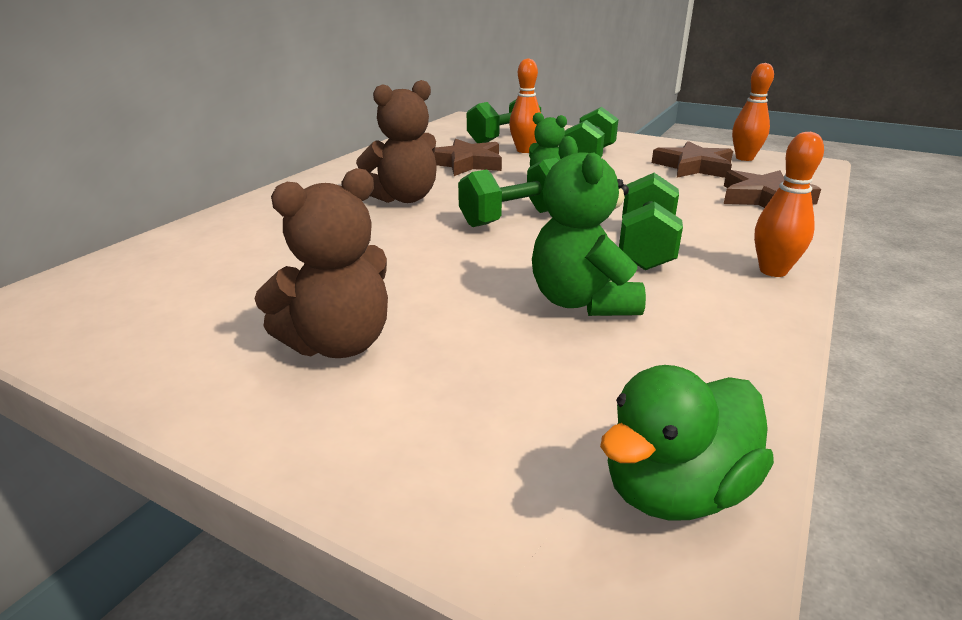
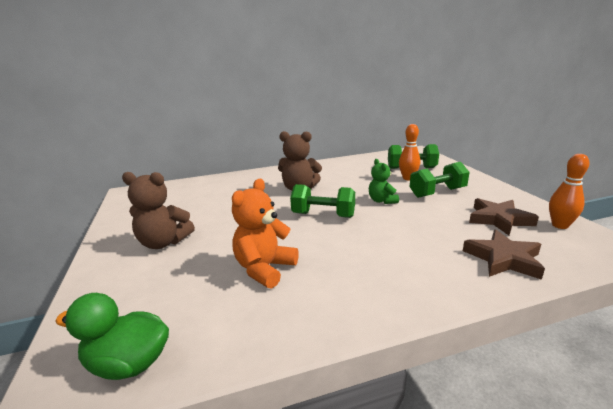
camera: 45 degrees right, 5 degrees down
(466, 163) = (362, 178): brown star -> none
(582, 302) = (265, 269): green teddy bear -> orange teddy bear
(645, 247) = (352, 256): green dumbbell -> none
(773, 271) = (394, 304): orange bowling pin -> none

